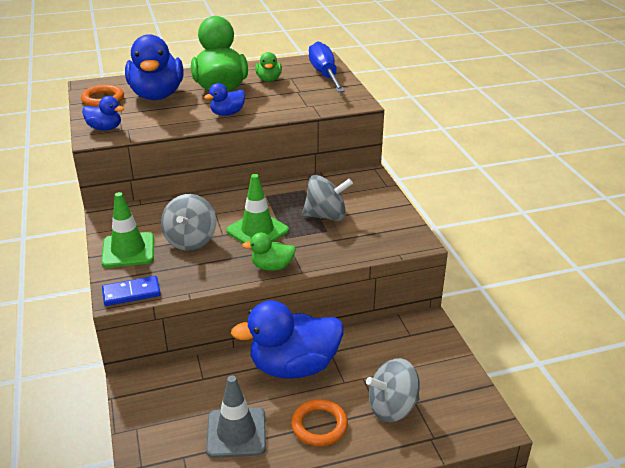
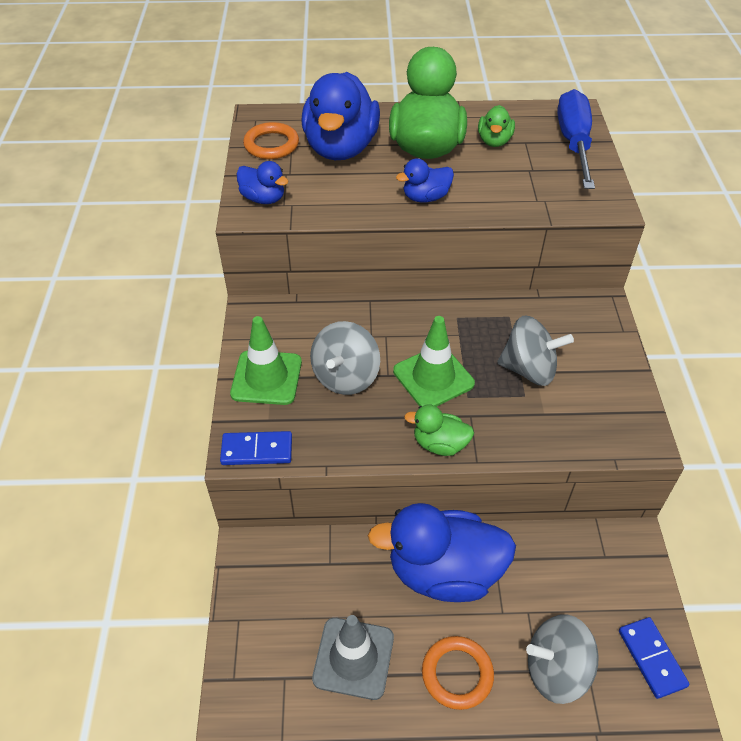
camera: 15 degrees right, 15 degrees up
(458, 386) = (651, 658): none -> blue domino

